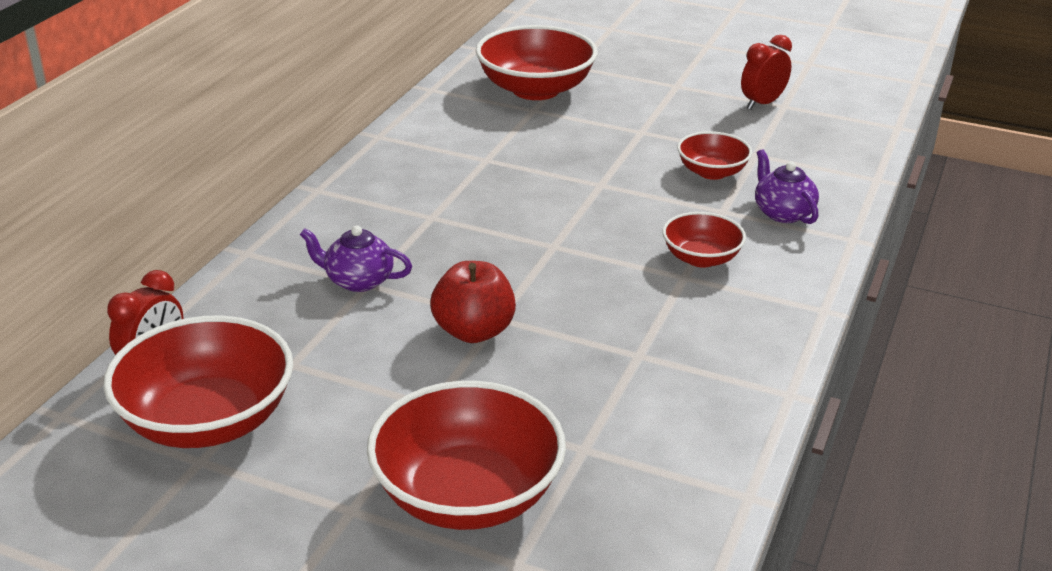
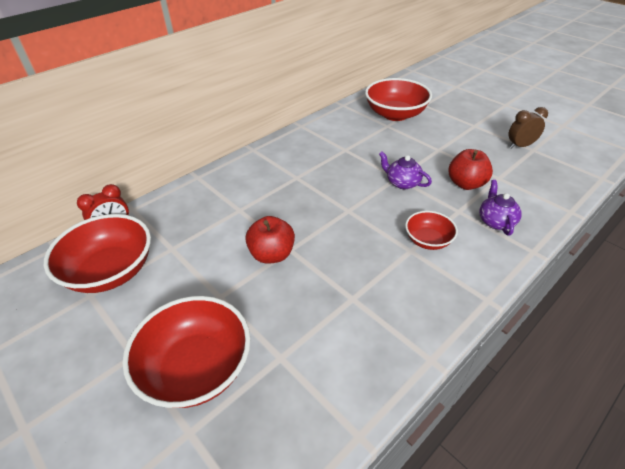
camera: 25 degrees right, 10 degrees up
(358, 281) = (236, 206): purple teapot -> purple teapot (402, 183)
(712, 172) = (466, 184): red bowl -> red apple
(762, 103) = (520, 146): red clock -> brown clock

